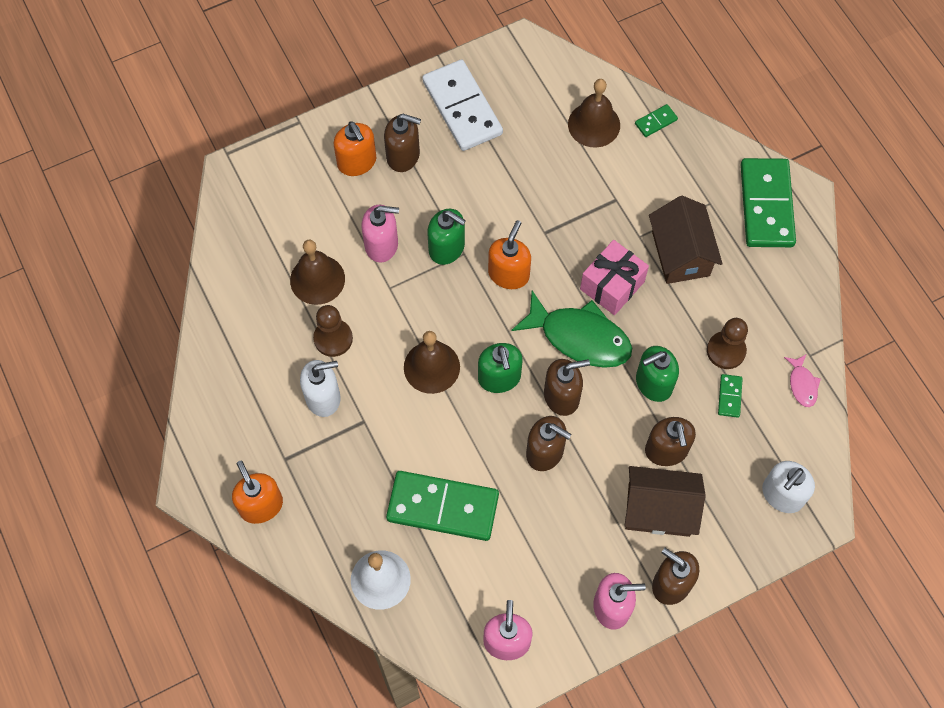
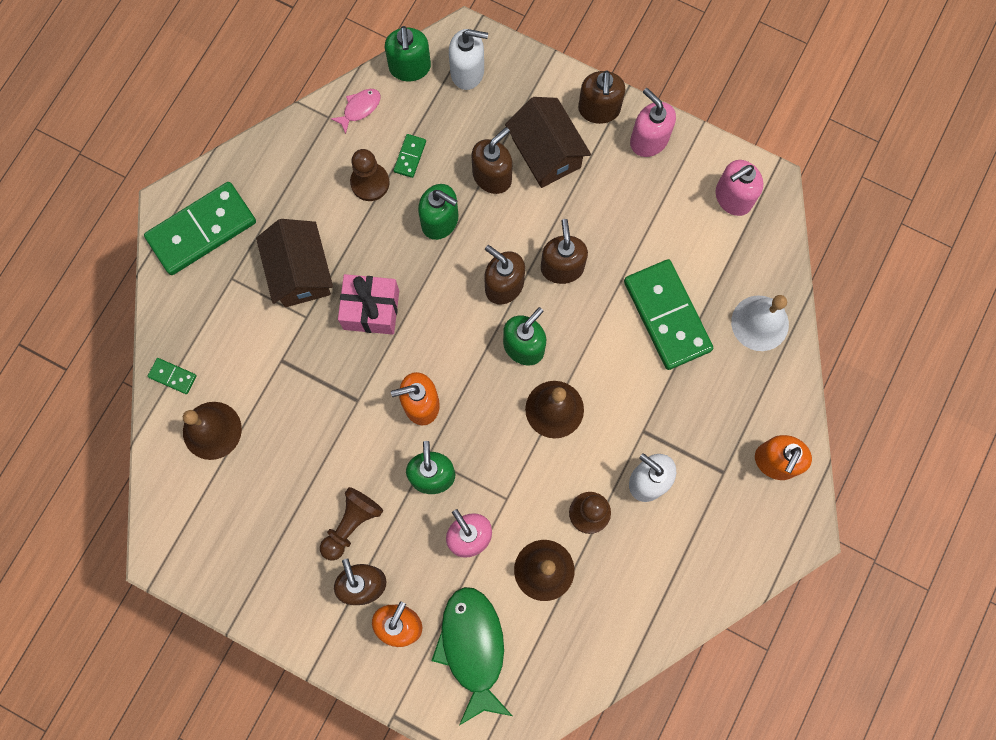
camera: 125 degrees left, 10 degrees up
(453, 173) = (351, 524): none -> brown pawn
(462, 108) = (273, 566): white domino -> none
(579, 337) = (439, 305): green fish -> green fish (473, 648)
(680, 253) = (300, 272): brown house -> brown house turned 60 degrees counterclockwise
(729, 396) = (410, 156): green domino -> green domino turned 45 degrees counterclockwise
(817, 449) = (410, 67): none -> green soap dispenser

